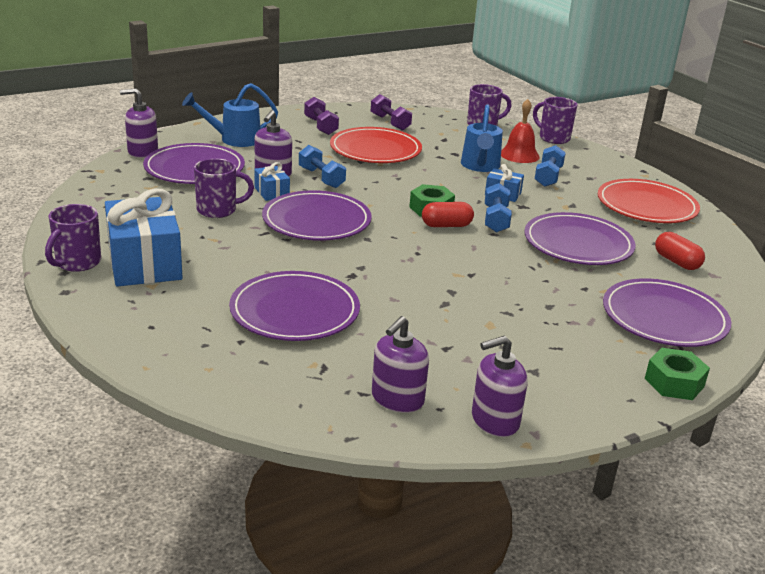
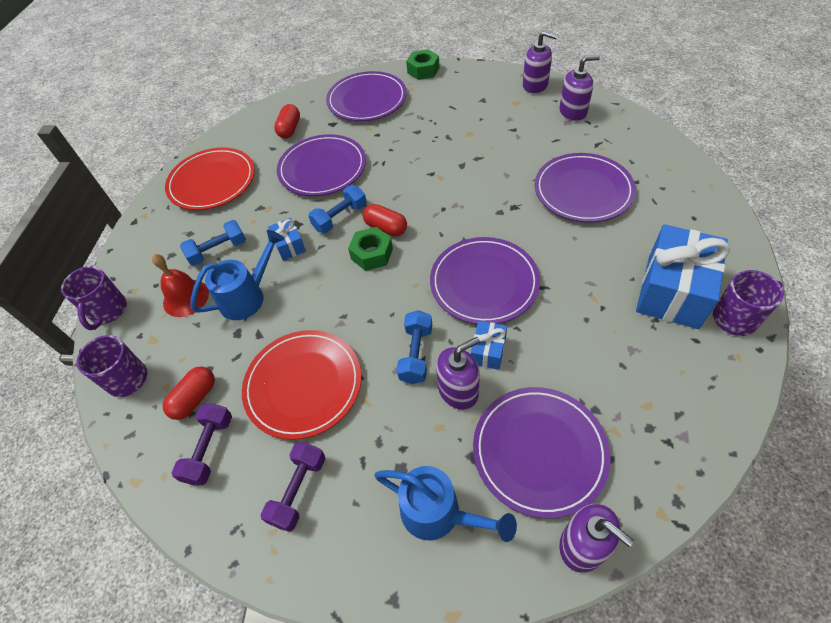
camera: 130 degrees left, 25 degrees up
(218, 210) = (563, 344): purple mug -> none
(430, 131) = (195, 398): none -> red capsule

